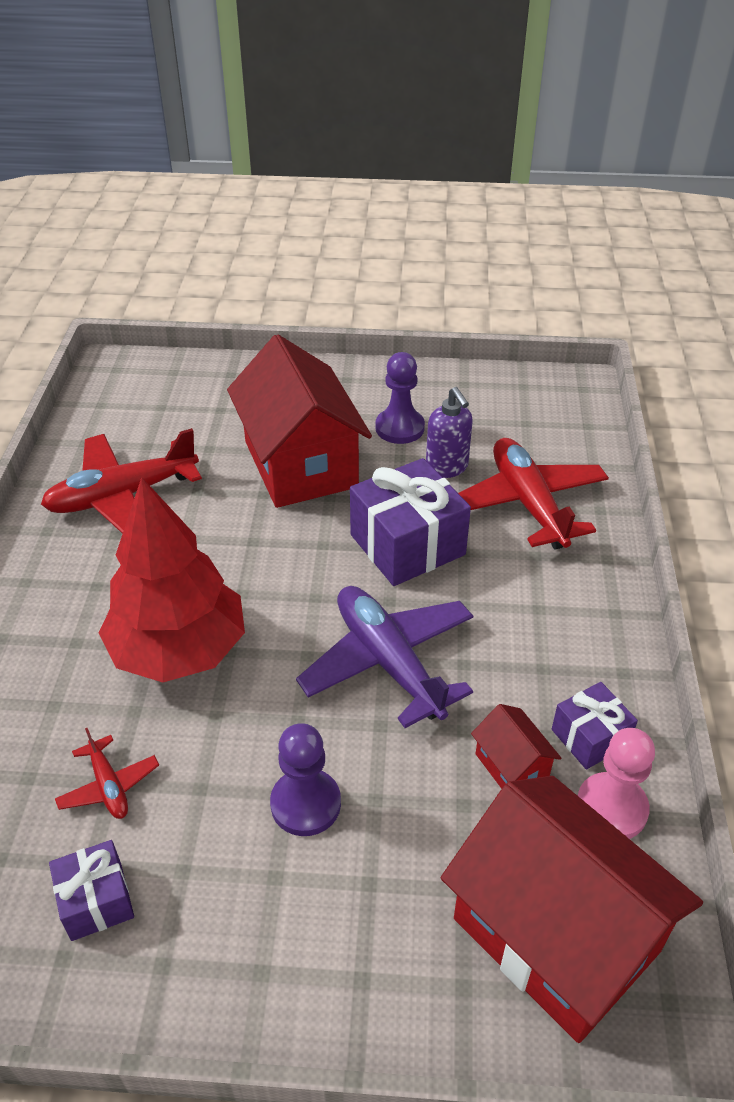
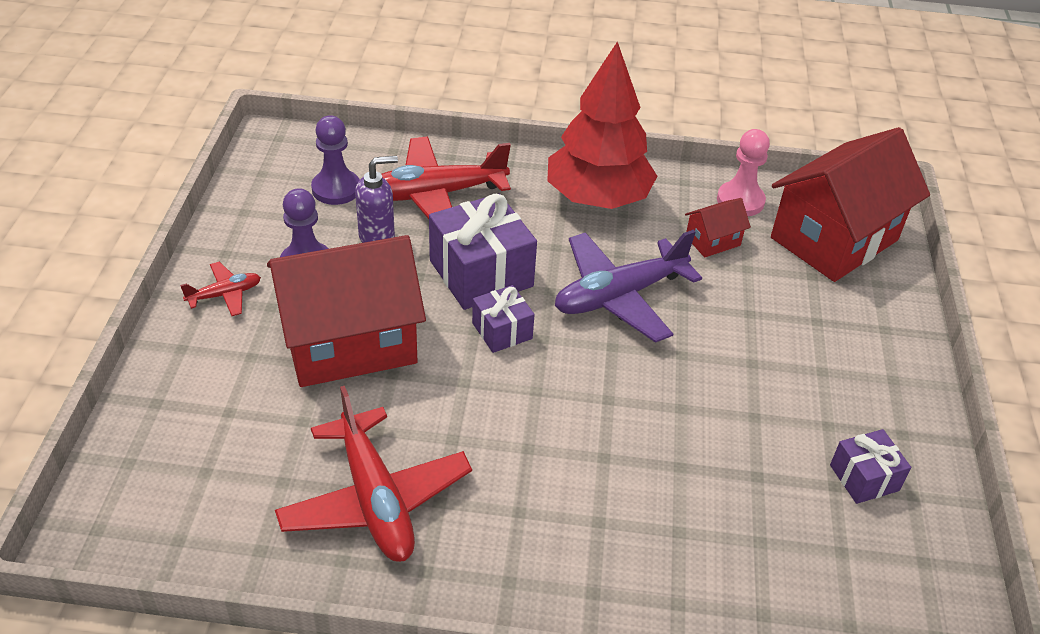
camera: 90 degrees left, 0 degrees up
(109, 786) = (761, 479): red plane -> red plane (225, 295)
(179, 650) = (608, 436): red tree -> red tree (597, 198)
(305, 804) = (759, 352): purple pawn -> purple pawn (336, 189)
(590, 737) = (684, 200): purple gift -> purple gift (502, 331)

